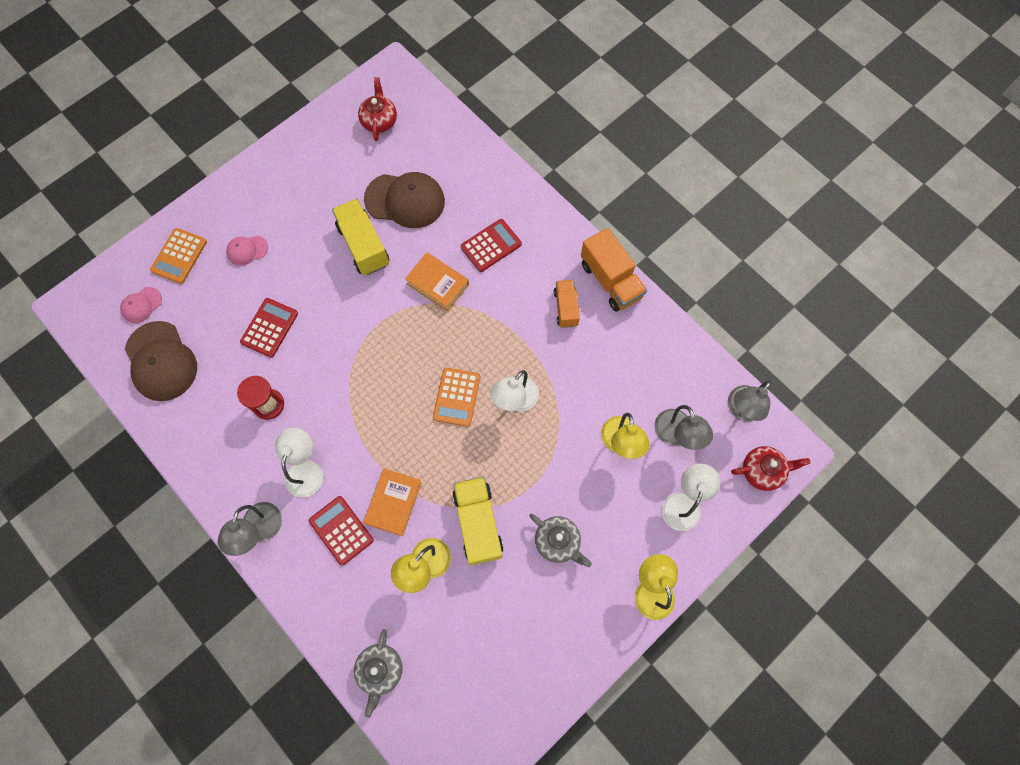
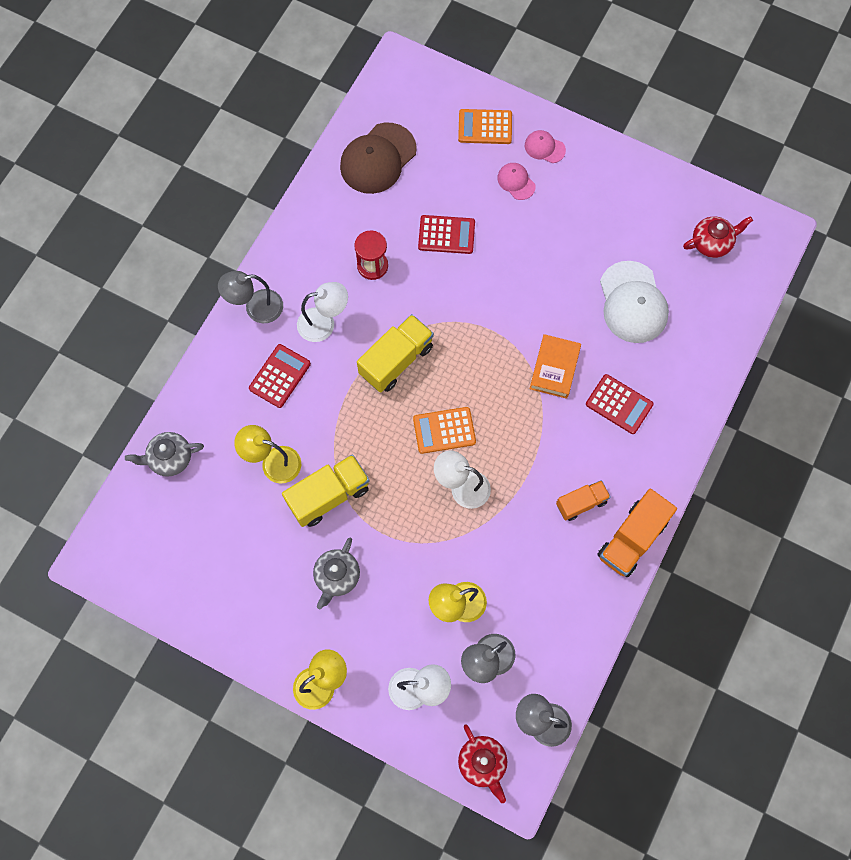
camera: 70 degrees right, 0 degrees up
(141, 305) = (424, 118): pink cap -> pink cap (544, 148)
(363, 245) = (566, 283): yellow truck -> yellow truck (396, 360)
(393, 503) = (321, 412): orange book -> none
(405, 200) = (632, 302): brown cap -> white cap

